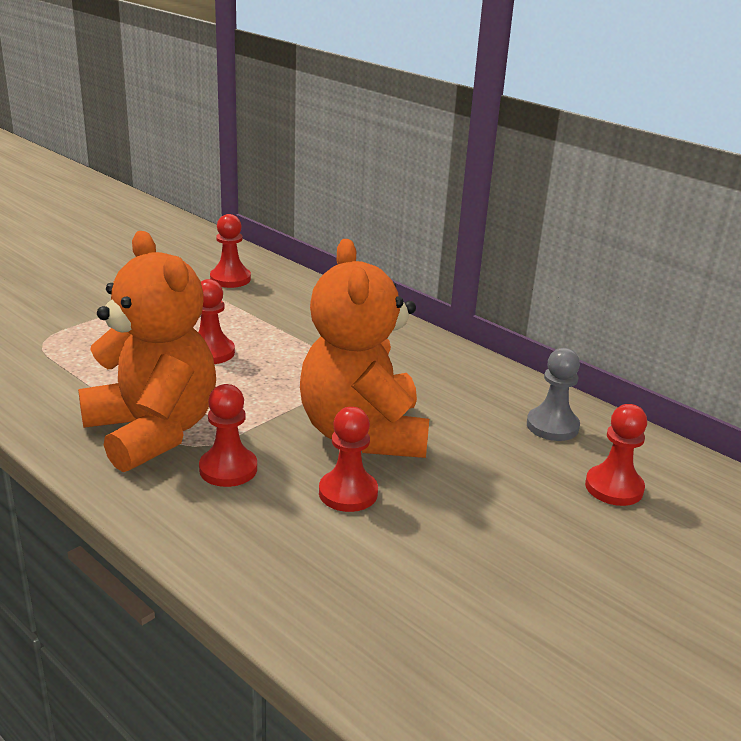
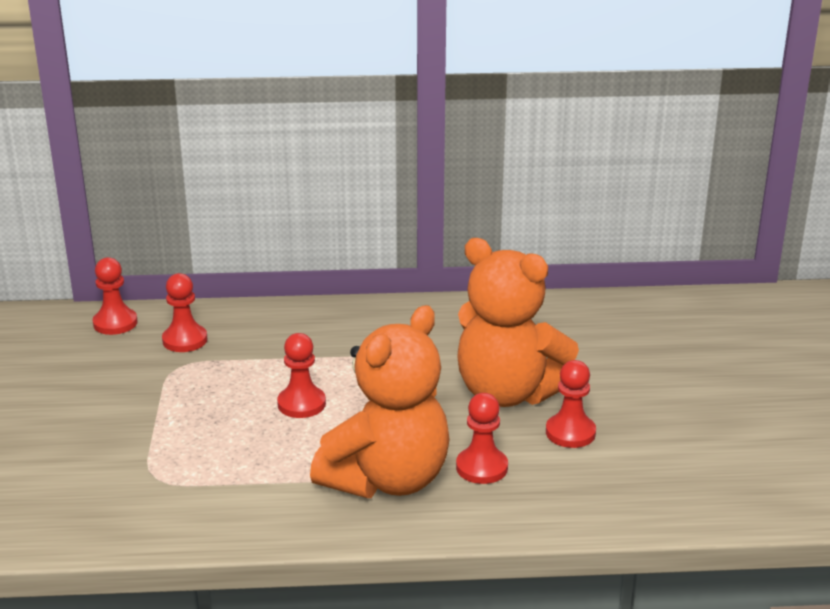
camera: 45 degrees left, 0 degrees up
(153, 432) = (387, 479): orange teddy bear -> orange teddy bear turned 120 degrees clockwise
(552, 426) = (591, 320): grey pawn -> none
(614, 488) = (679, 338): red pawn -> red pawn (115, 323)

